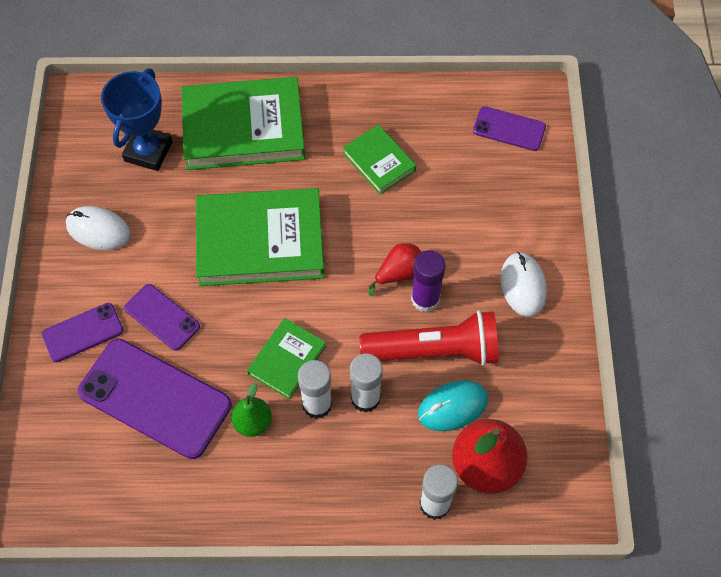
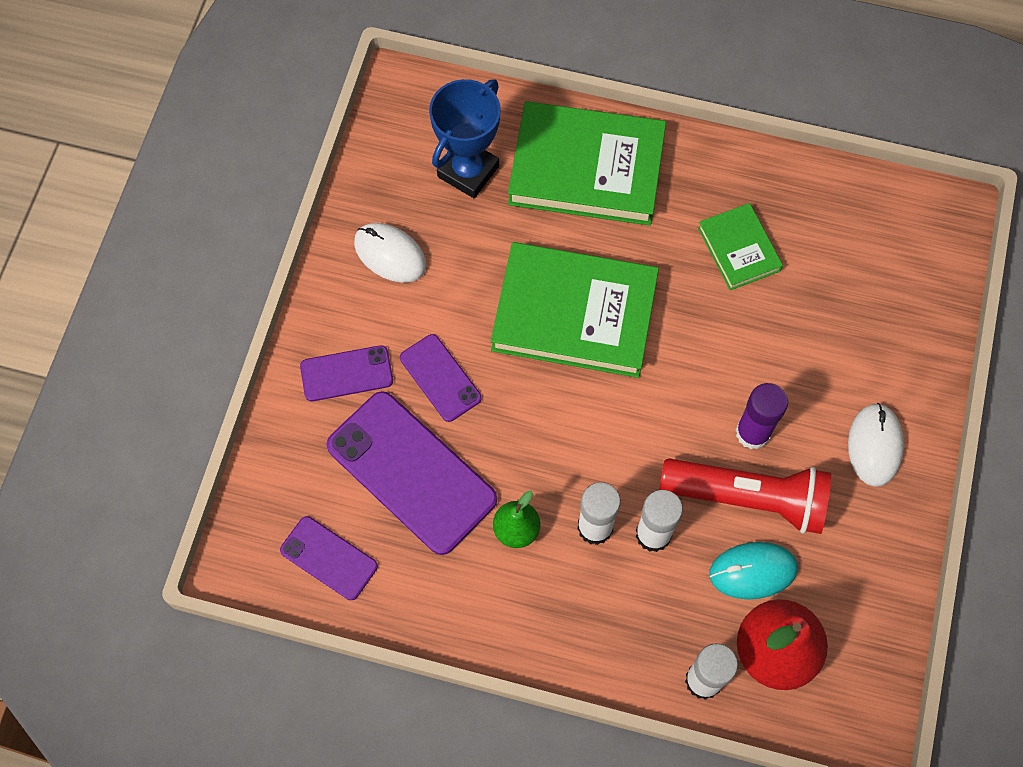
camera: 15 degrees right, 5 degrees up
(287, 360) = (572, 466): green book -> none
(399, 273) = (729, 394): red pear -> none
(509, 129) = (908, 245): purple phone -> purple phone (329, 558)

